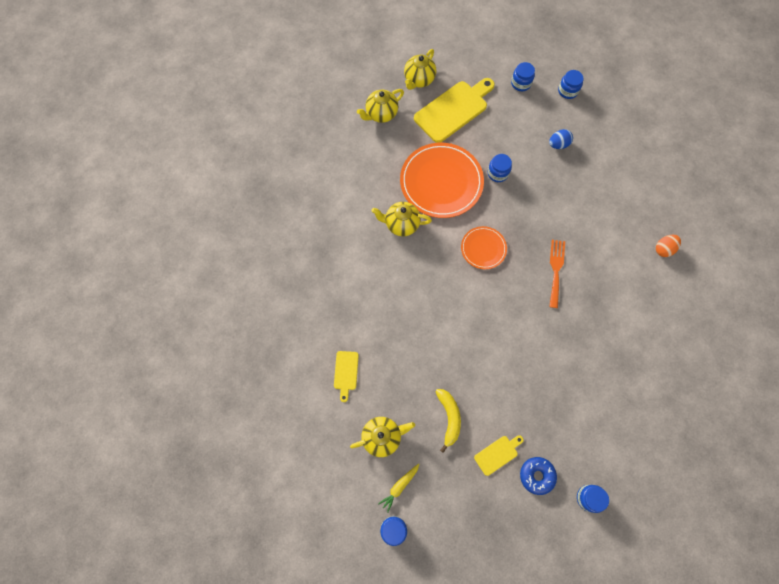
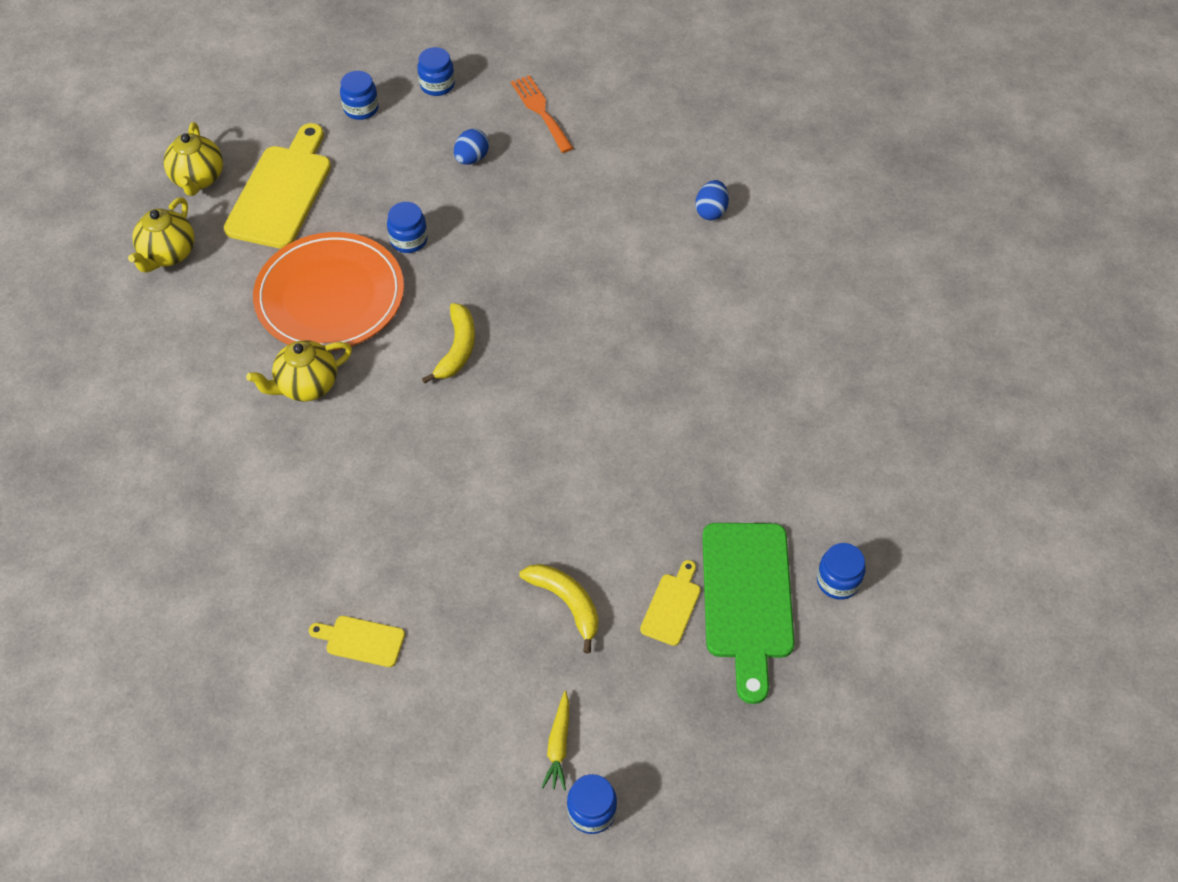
camera: 35 degrees left, 15 degrees down
(346, 373) = (361, 640): yellow cutting board -> yellow cutting board turned 135 degrees clockwise
(382, 437) = (483, 694): yellow teapot -> none
(483, 248) = (457, 349): orange plate -> yellow banana
(537, 475) = (747, 598): blue donut -> green cutting board
(556, 270) = (582, 318): orange fork -> orange fork (540, 111)
(663, 249) = (711, 211): orange egg -> blue egg

